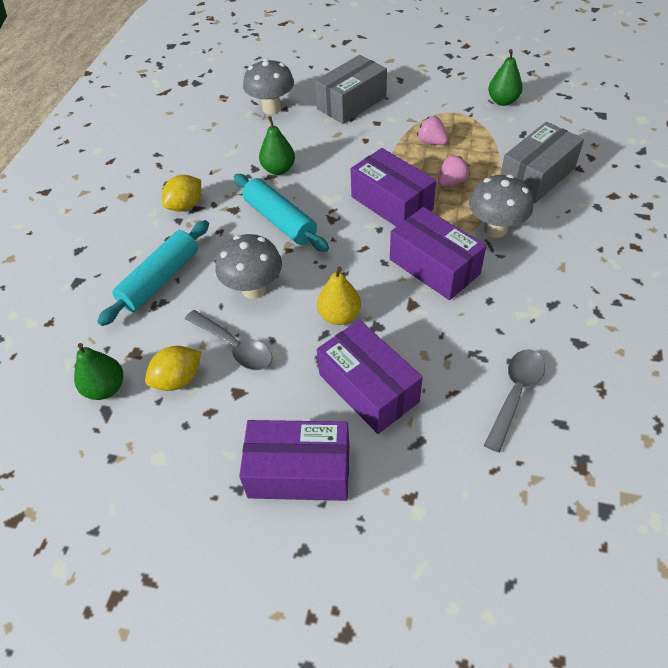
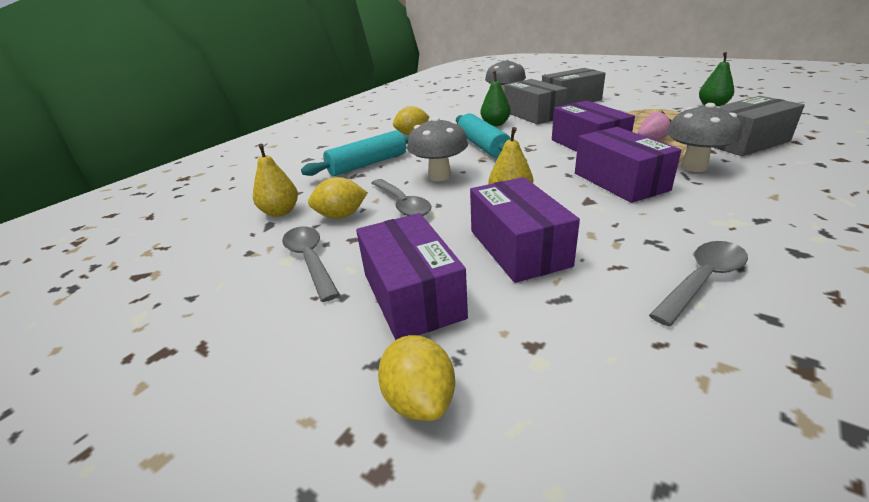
camera: 20 degrees right, 20 degrees down
(105, 388) = (280, 212): green pear -> yellow pear
(183, 452) = (310, 260): none -> grey spoon
(299, 471) = (412, 295): purple box -> purple box turned 45 degrees clockwise
(316, 141) = (533, 114): none -> grey box
(348, 572) = (419, 400): none -> yellow lemon
(431, 142) = (637, 120): pink strawberry -> none

